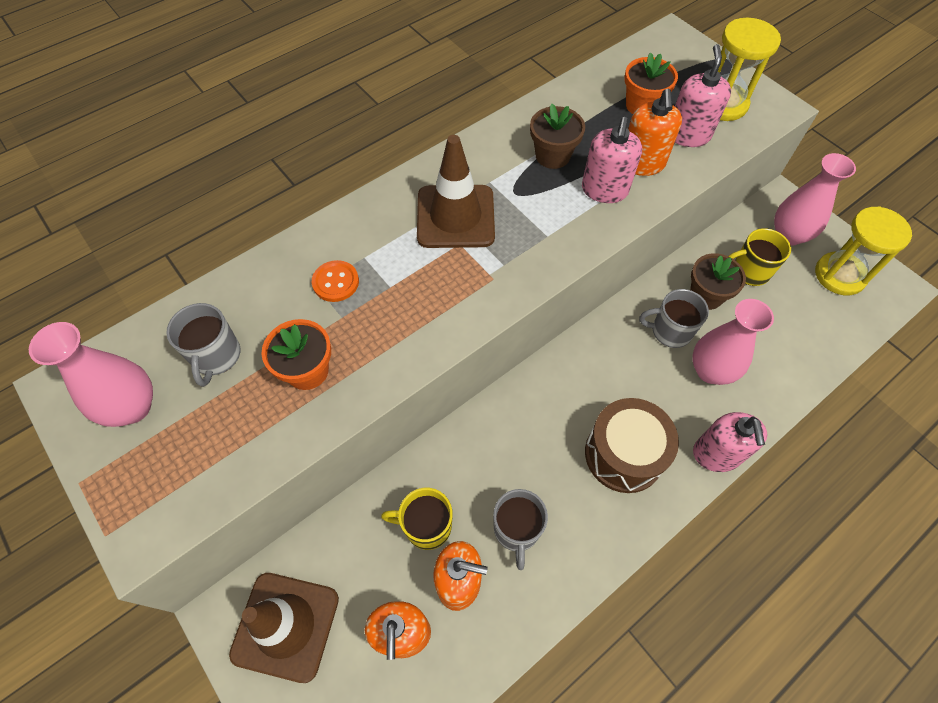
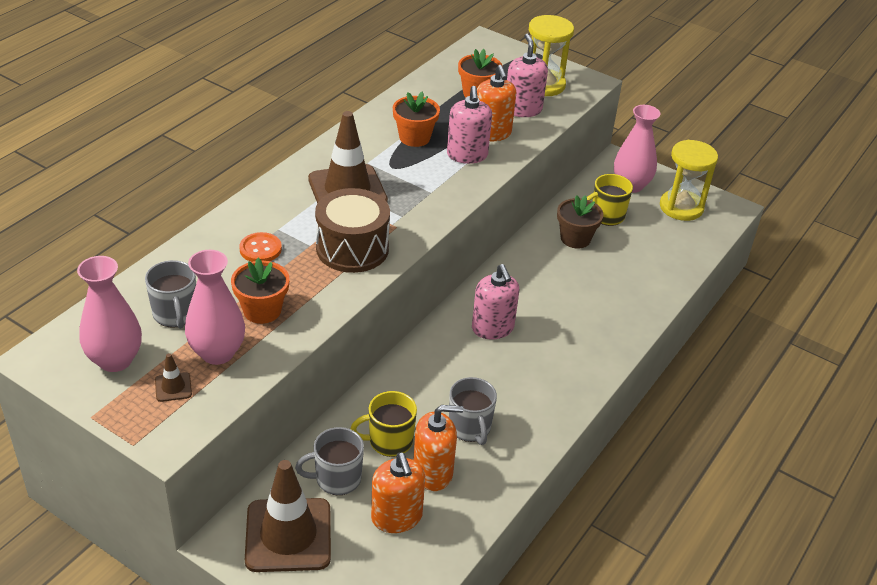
camera: 20 degrees left, 20 degrees down
(176, 461) = (173, 387): none -> brown traffic cone
(552, 156) = (414, 137): brown flower pot -> orange flower pot
(624, 454) = (543, 360): brown drum -> brown drum (352, 248)
(670, 331) = (553, 268): grey mug -> grey mug (336, 479)
(710, 371) = (596, 290): pink vase -> pink vase (217, 353)
(716, 454) = (620, 345): pink soap dispenser -> pink soap dispenser (492, 328)

